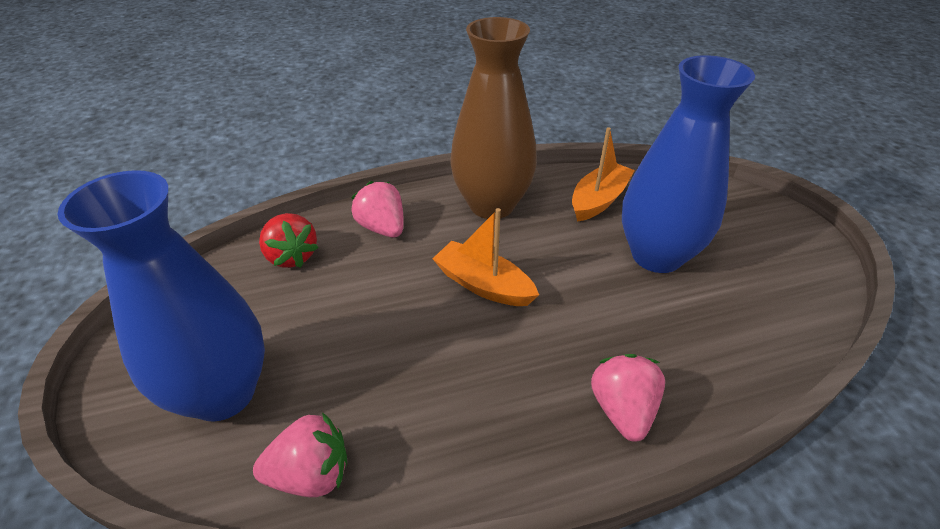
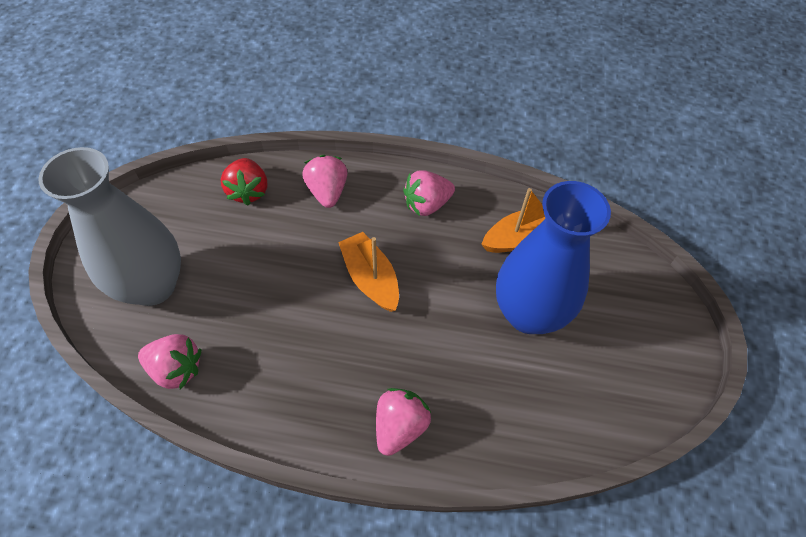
camera: 25 degrees right, 15 degrees up
(222, 393) = (153, 286): blue vase -> grey vase
(491, 205) = (427, 204): brown vase -> pink strawberry

